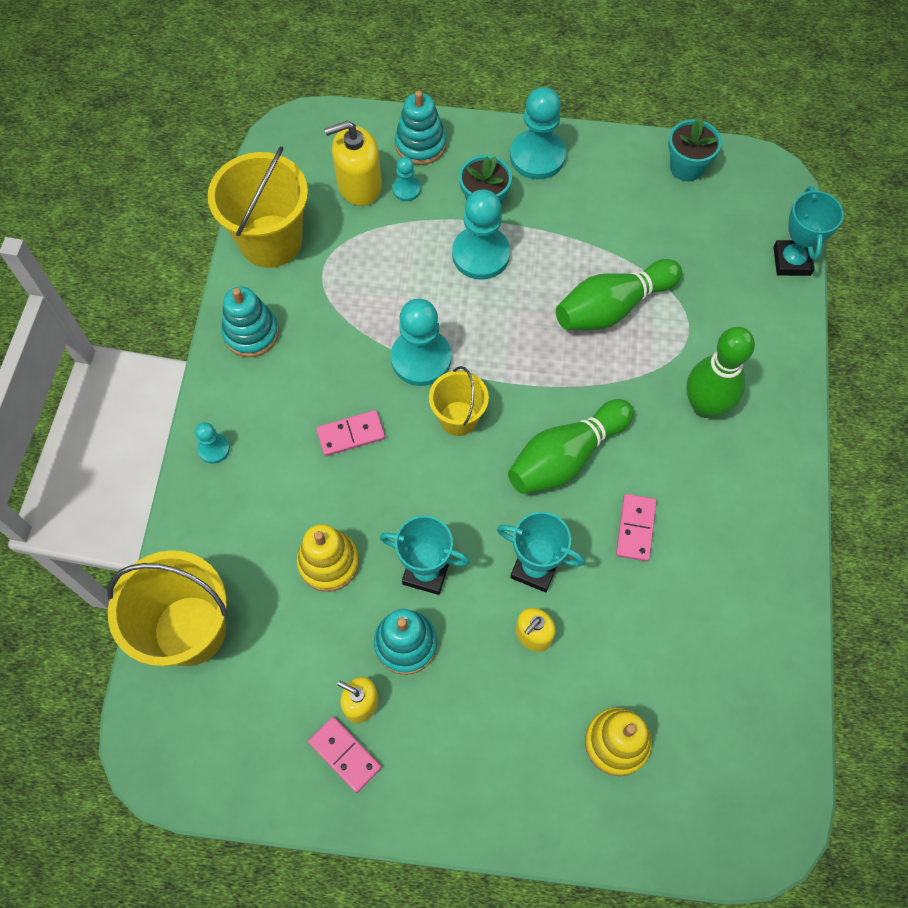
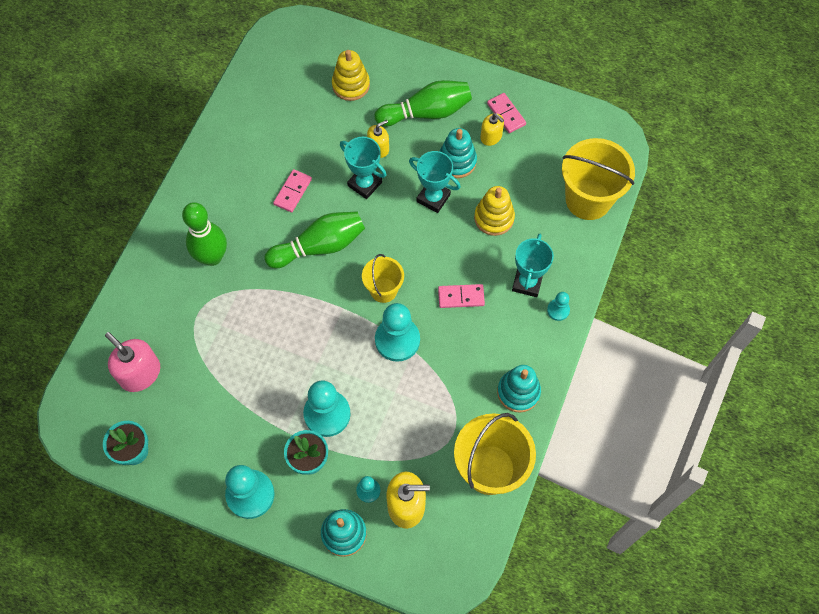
camera: 165 degrees left, 0 degrees up
(612, 307) = (244, 345): green bowling pin -> green bowling pin (426, 112)
(723, 246) = (140, 373): none -> pink soap dispenser
(791, 261) = (96, 348): turquoise trophy -> turquoise trophy (527, 283)

